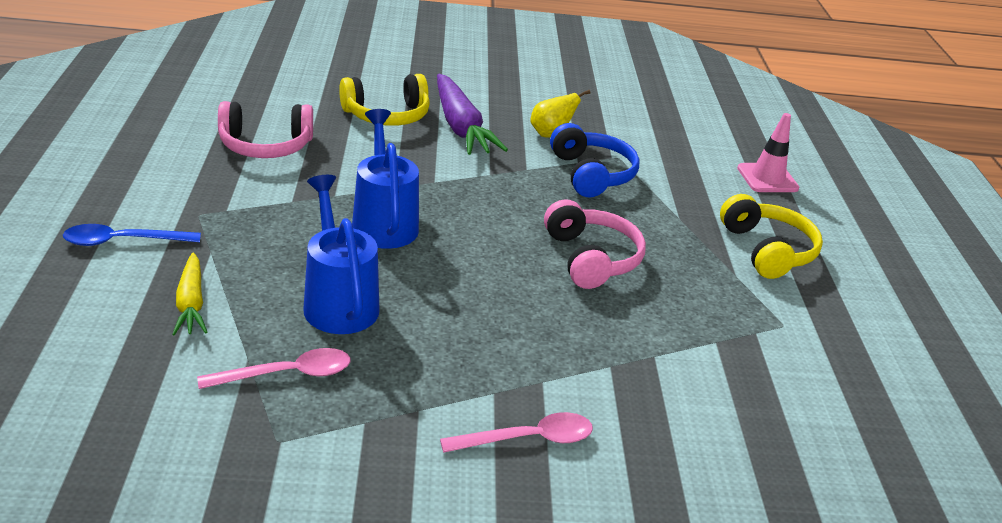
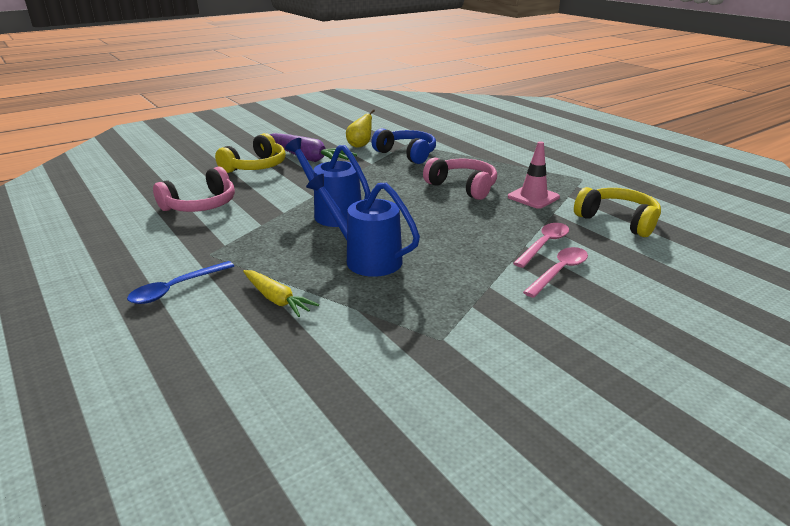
camera: 30 degrees left, 5 degrees down
(287, 374) = (393, 305): pink spoon -> pink spoon (544, 245)
(767, 178) = (486, 129): pink traffic cone -> pink traffic cone (533, 197)
(767, 250) = (530, 154): yellow headphones -> yellow headphones (618, 220)

